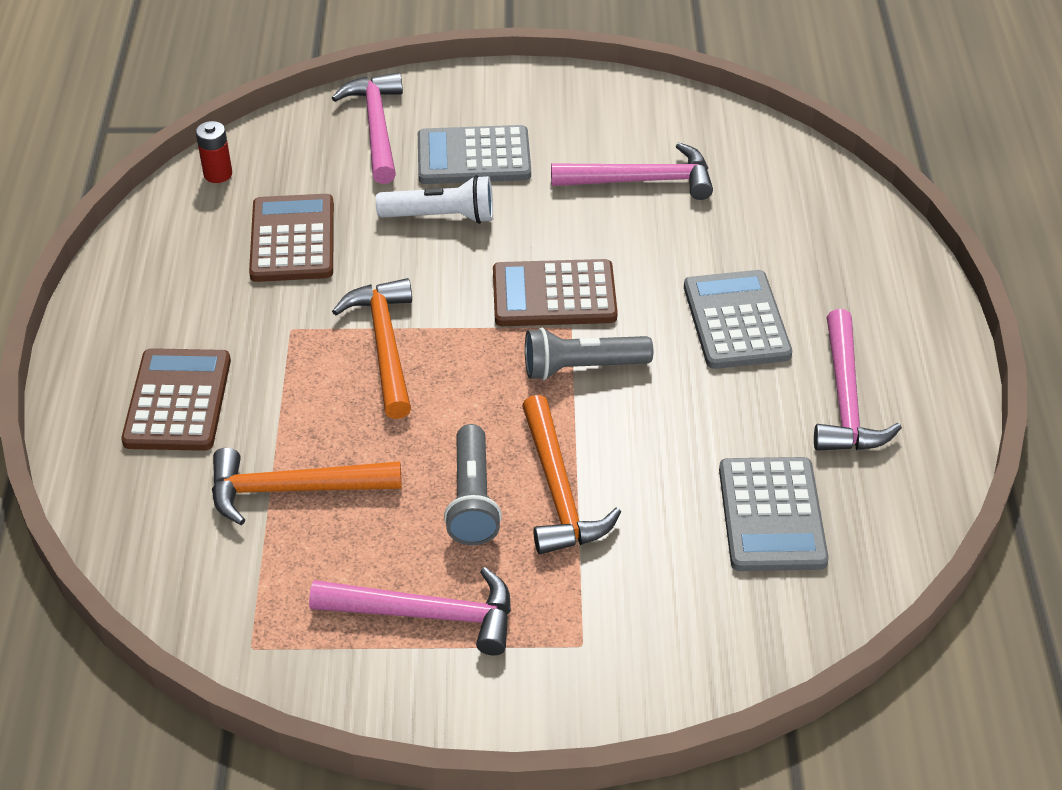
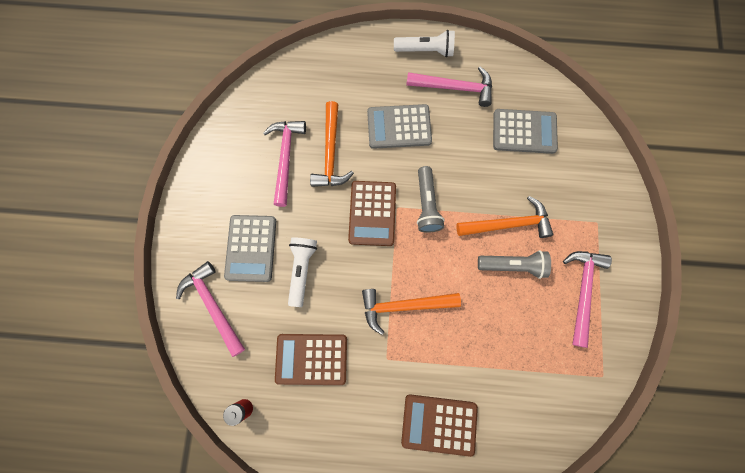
camera: 85 degrees left, 30 degrees up
(293, 489) = (504, 357): orange hammer -> orange hammer (330, 153)
(376, 127) = (213, 305): pink hammer -> pink hammer turned 60 degrees clockwise
(919, 351) = (425, 50): none -> white flashlight

